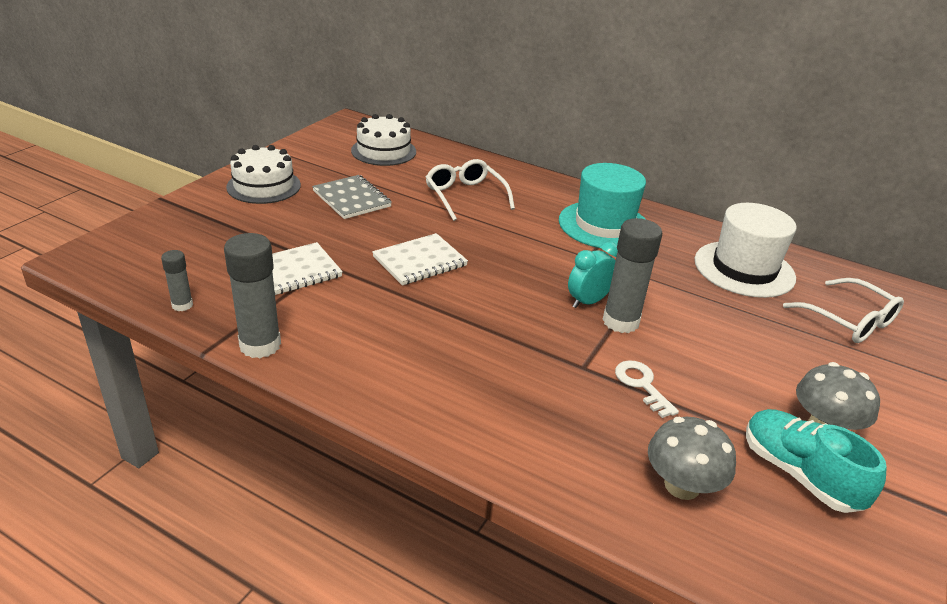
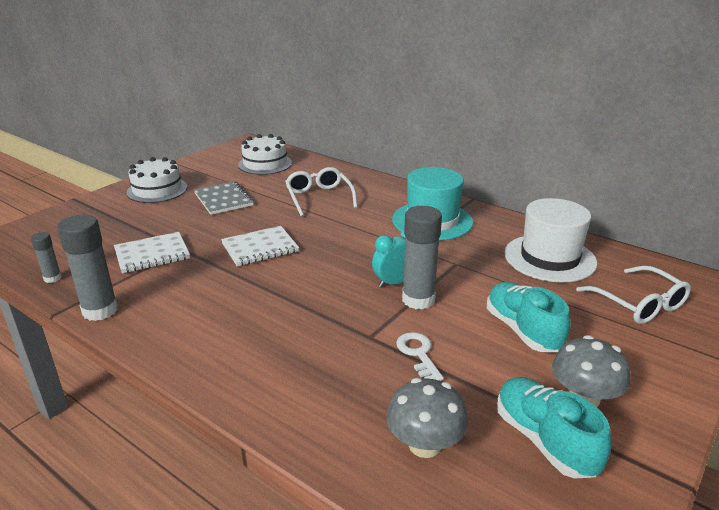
camera: 10 degrees right, 5 degrees down
(741, 354) = (522, 330): none -> turquoise shoe

